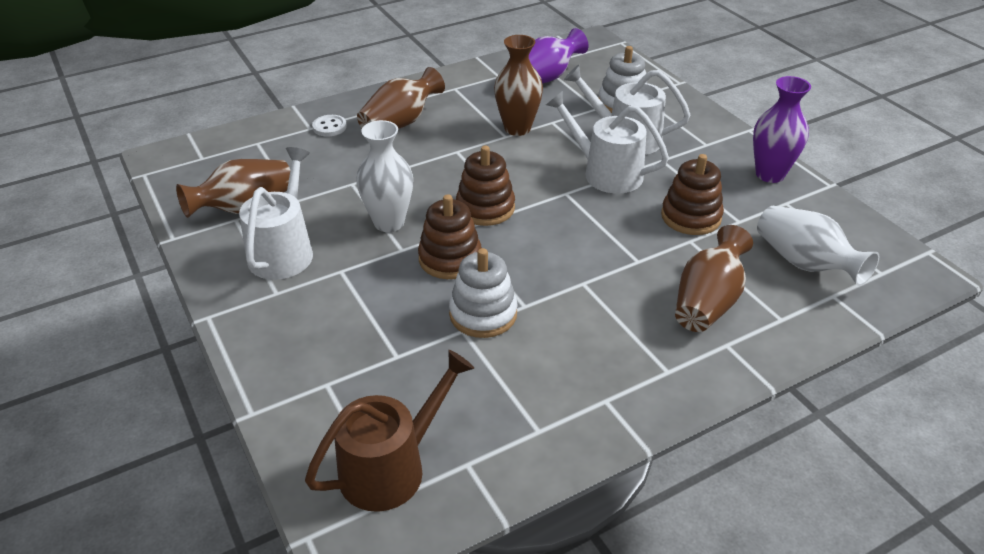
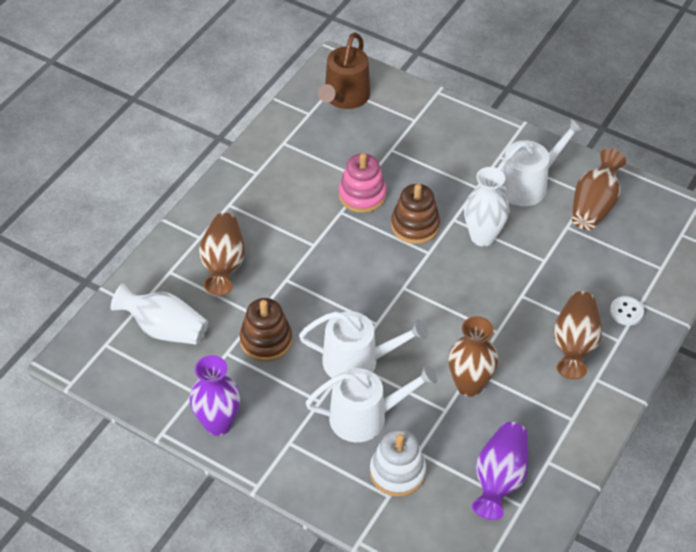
camera: 150 degrees right, 10 degrees up
(283, 251) = (527, 184): white watering can -> white watering can turned 105 degrees counterclockwise
(483, 314) = (362, 195): white stacking toy -> pink stacking toy
(485, 208) = (426, 280): brown stacking toy -> none

